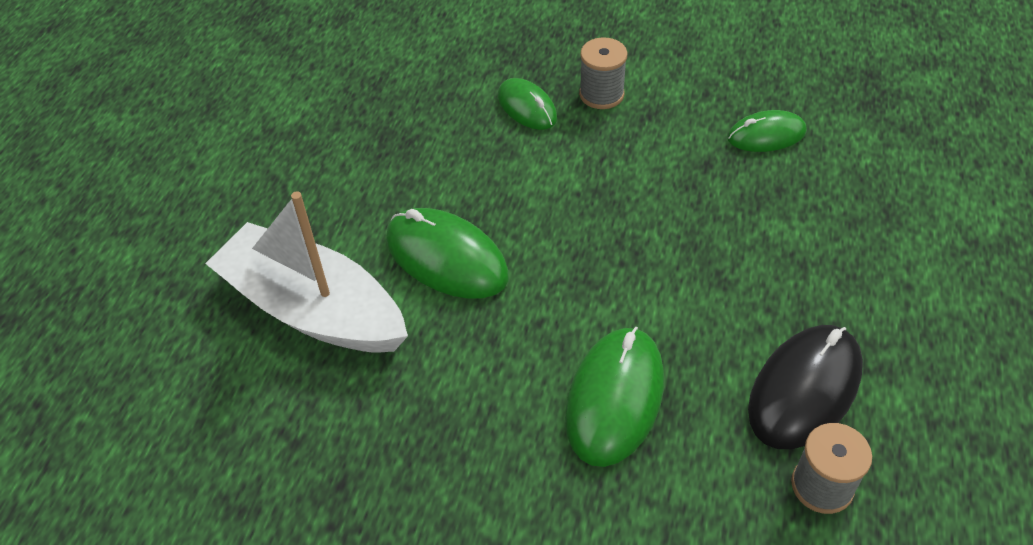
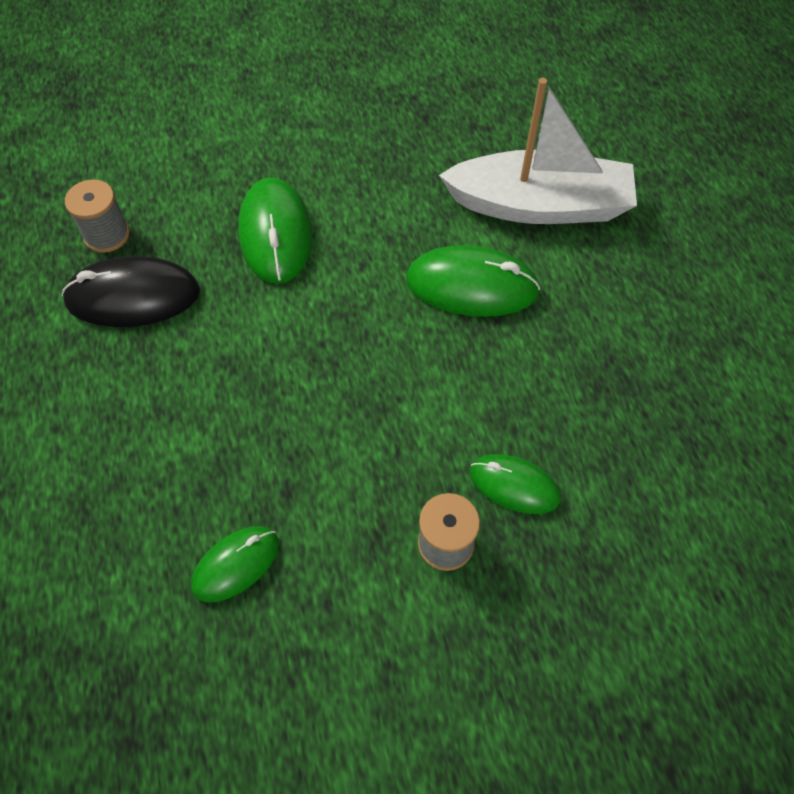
camera: 150 degrees right, 10 degrees up
(804, 389) = (133, 296): black mouse -> black mouse turned 75 degrees clockwise

